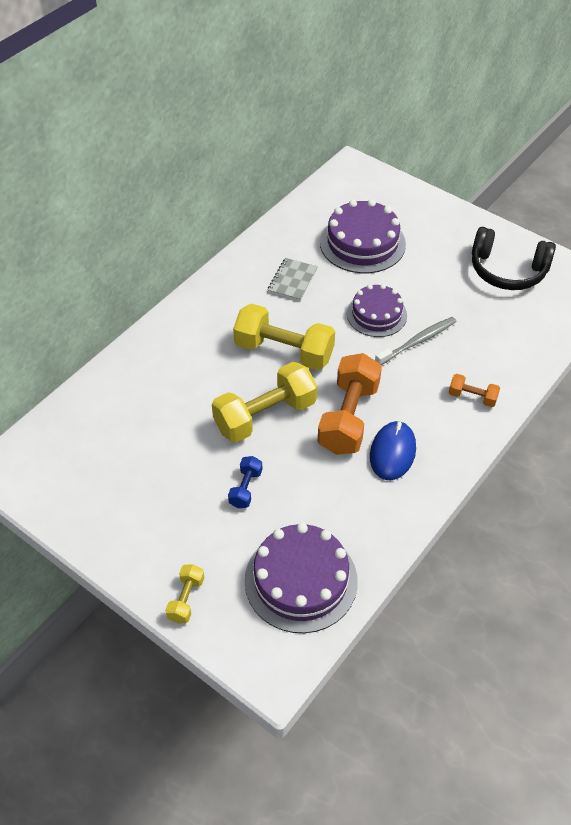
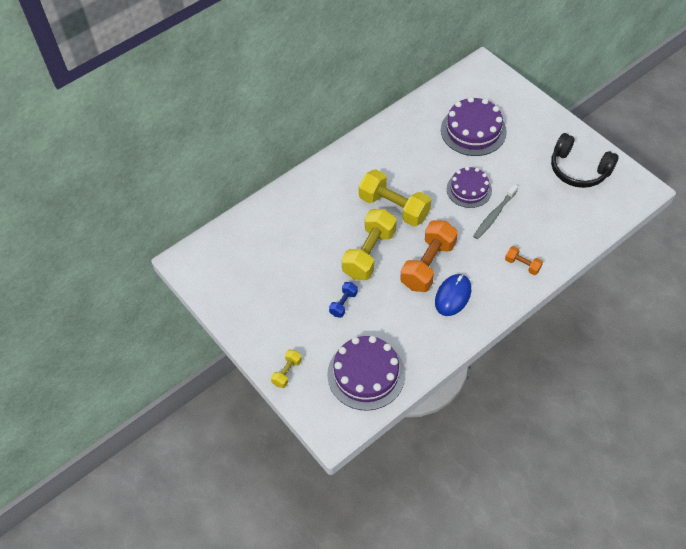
camera: 15 degrees right, 5 degrees up
(265, 416) = (369, 253): yellow dumbbell -> yellow dumbbell turned 45 degrees counterclockwise
(292, 281) = (413, 153): grey notebook -> none
(418, 341) = (494, 215): grey toothbrush -> grey toothbrush turned 150 degrees clockwise

